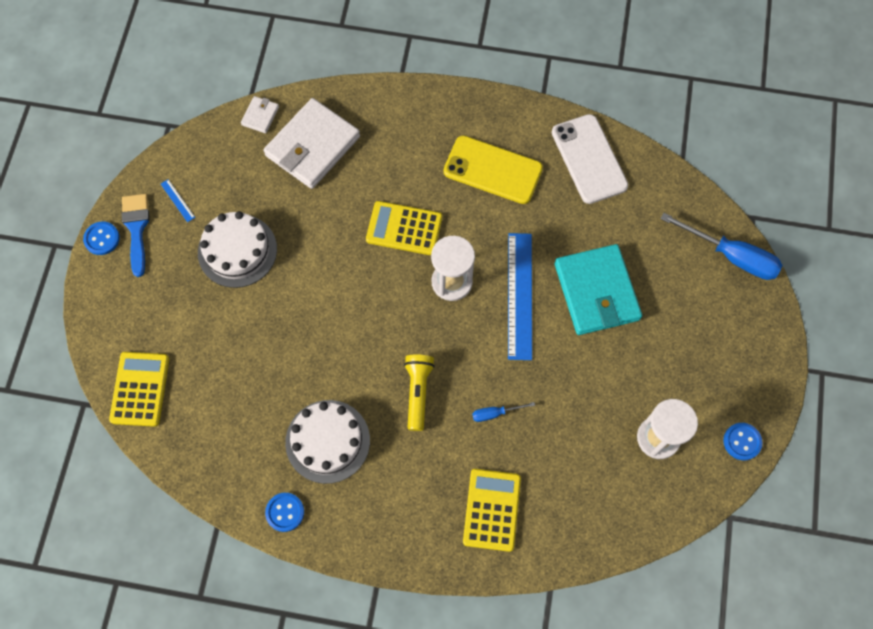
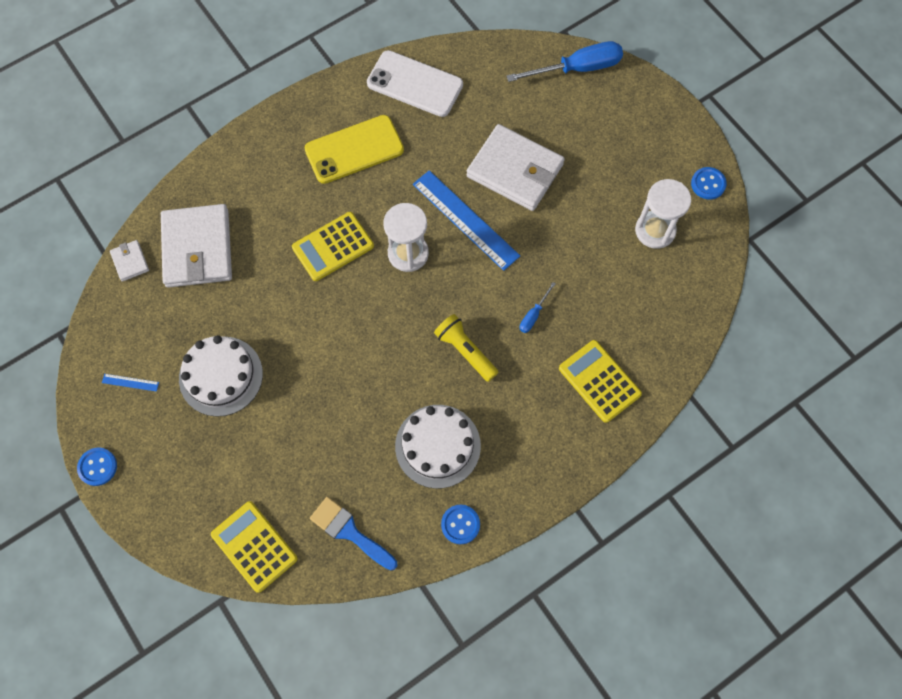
camera: 45 degrees left, 0 degrees up
(136, 228) = (119, 433): blue brush -> blue brush (349, 532)
(596, 292) = (515, 170): turquoise wallet -> white wallet

